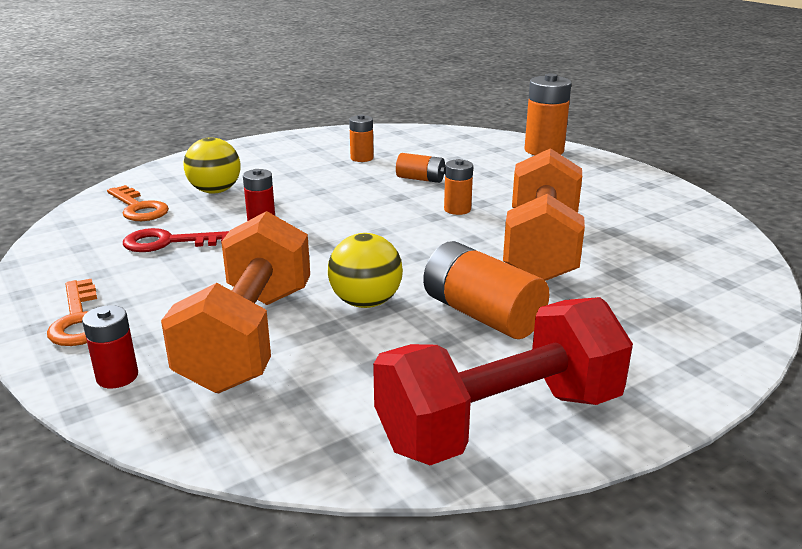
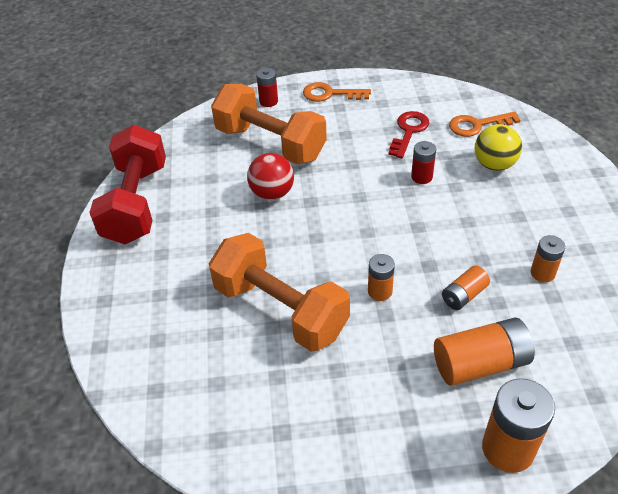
camera: 120 degrees right, 20 degrees up
(366, 302) = (272, 193): yellow ball -> red ball
(482, 314) = (222, 236): orange battery -> orange battery (480, 364)

